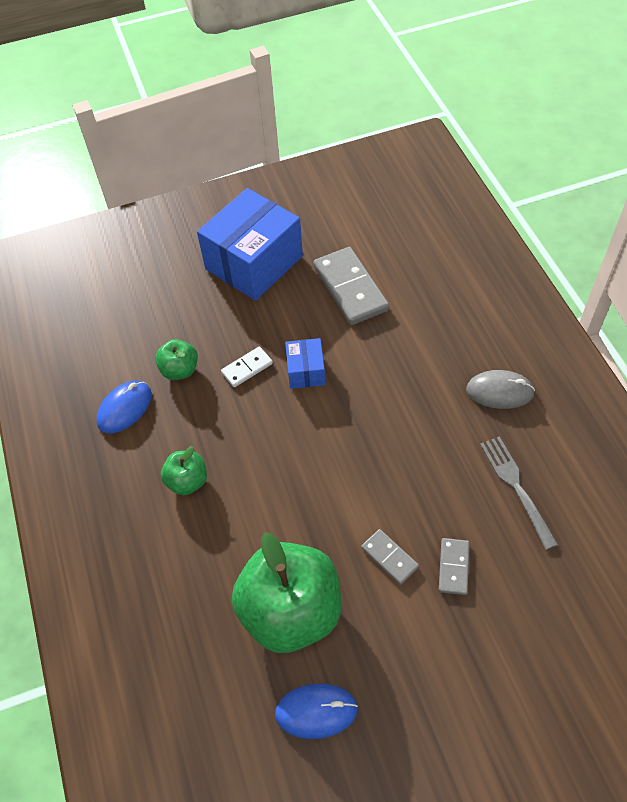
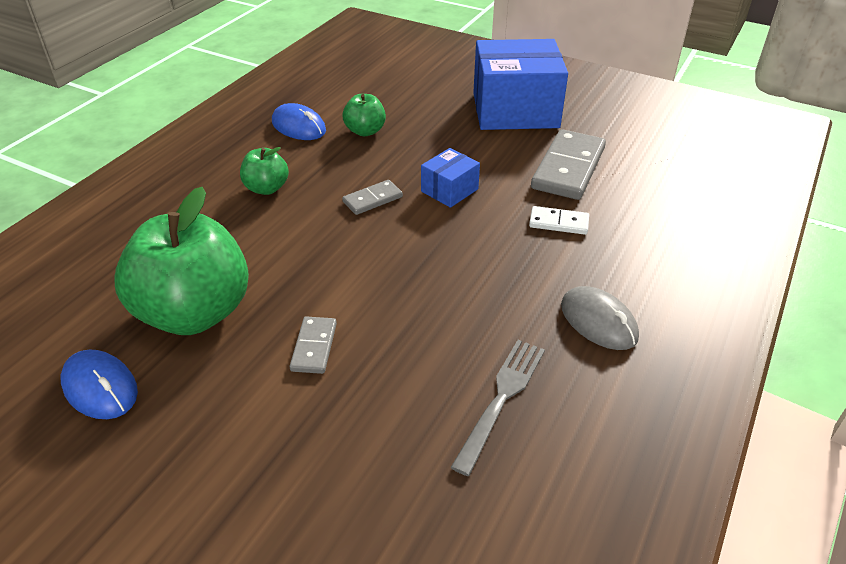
camera: 45 degrees right, 15 degrees down
(124, 408) = (299, 126): blue mouse -> blue mouse turned 45 degrees clockwise
(247, 368) = (410, 160): white domino -> white domino (558, 223)
(453, 567) = (350, 401): grey domino -> grey domino (372, 199)

